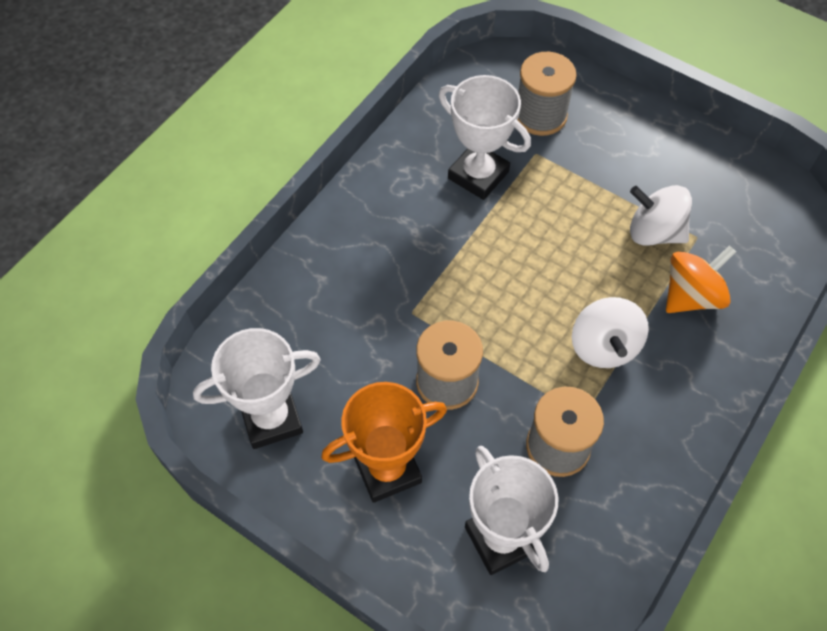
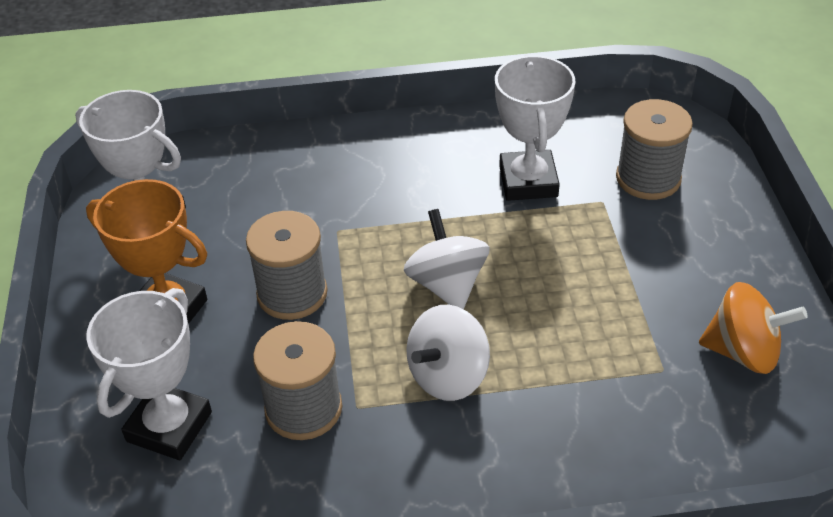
camera: 50 degrees right, 15 degrees down
(654, 232) = (625, 334): white spinning top -> white spinning top (447, 285)
(691, 296) = (586, 407): orange spinning top -> orange spinning top (743, 352)

